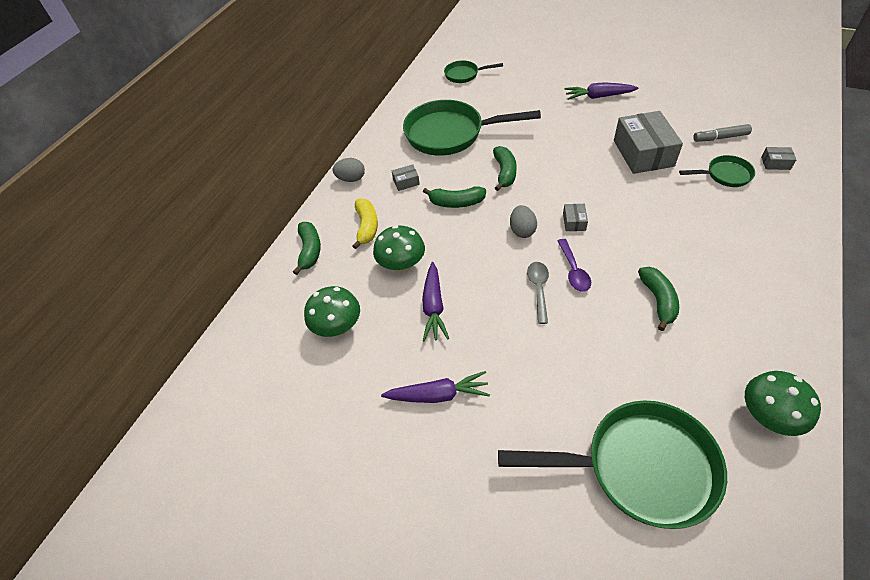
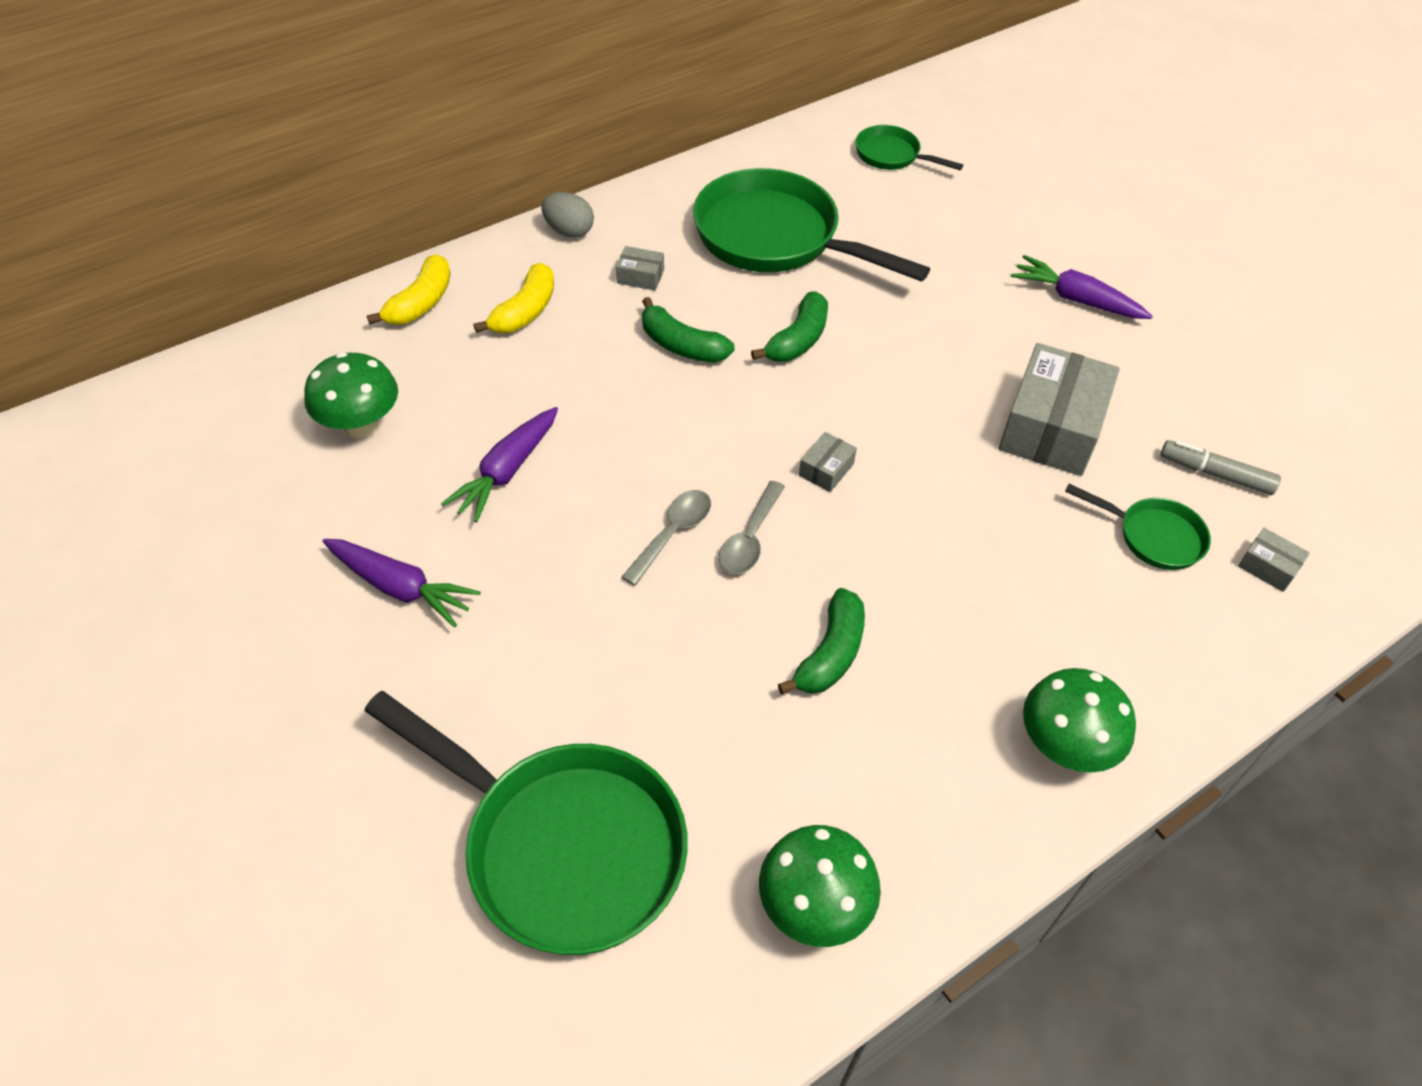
camera: 25 degrees right, 0 degrees up
(310, 251) = (421, 303): green banana -> yellow banana
(402, 266) = (519, 392): green mushroom -> green mushroom (1064, 747)
(522, 230) = (735, 438): grey egg -> none
(573, 271) = (750, 538): purple spoon -> grey spoon

